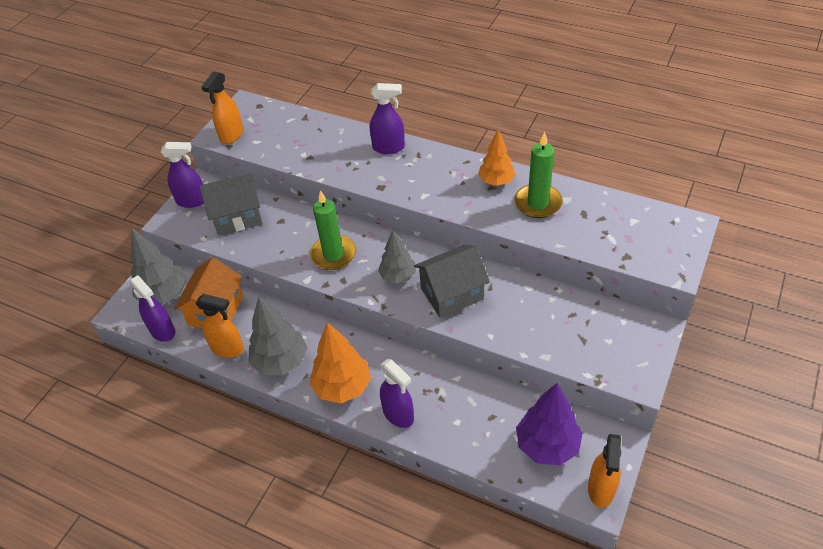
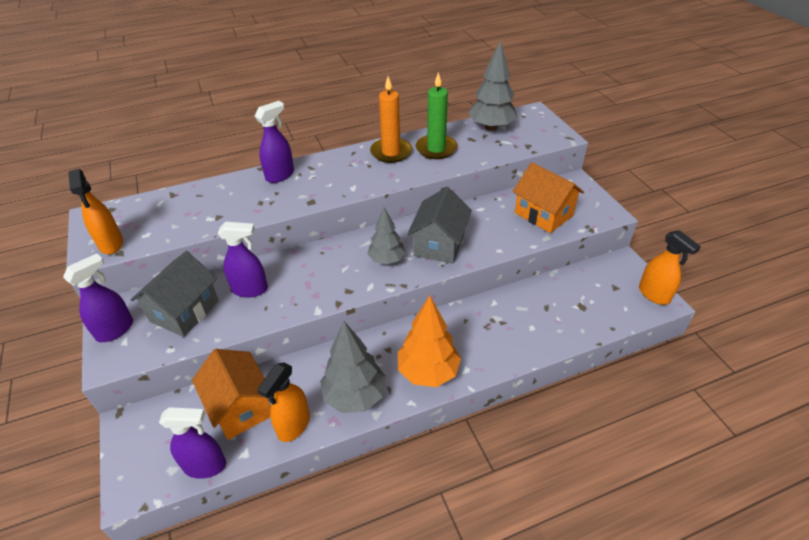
camera: 50 degrees left, 5 degrees down
(164, 295) = (166, 436): grey tree -> grey tree (491, 127)
(228, 348) = (293, 425): orange spray bottle -> orange spray bottle turned 150 degrees clockwise
(333, 255) = (315, 280): green candle -> none
(398, 414) = (491, 355): purple spray bottle -> purple spray bottle (250, 289)
(496, 181) = (391, 152): orange tree -> orange candle
(547, 445) = (597, 296): purple tree -> none
(576, 334) = (543, 214): none -> orange house

